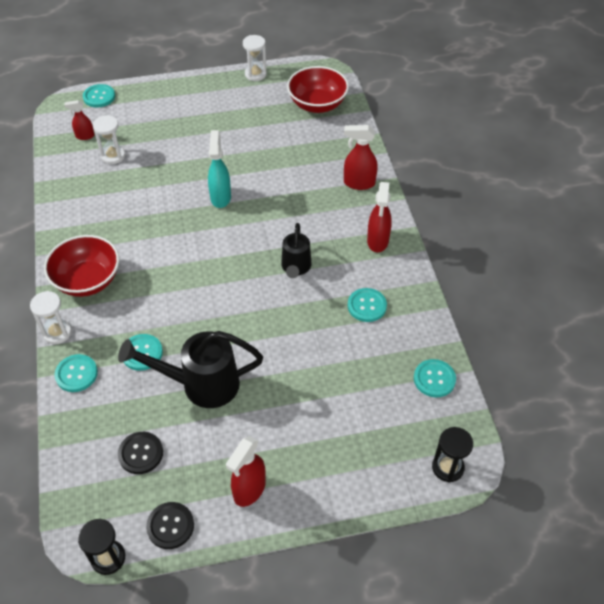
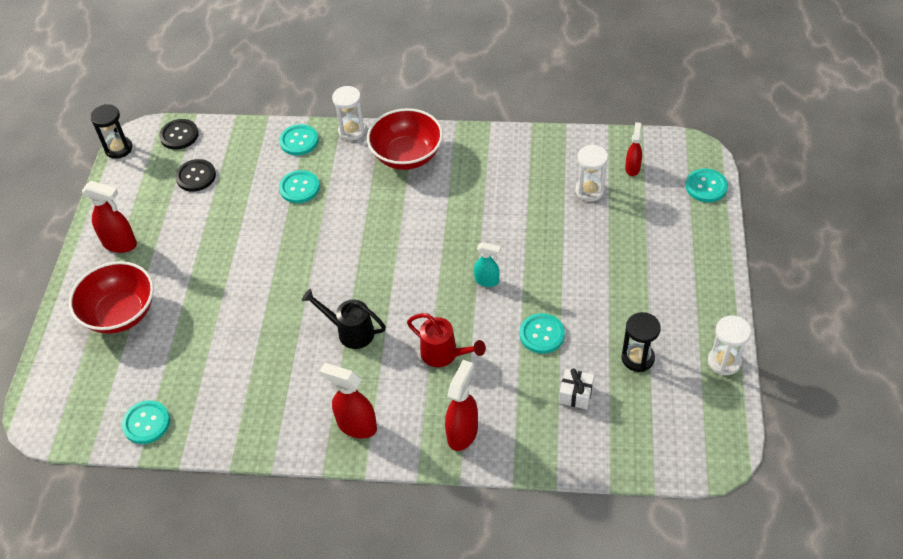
camera: 110 degrees right, 0 degrees up
(170, 526) = (121, 188): black button -> black button (179, 135)
(201, 384) = (242, 227): black watering can -> none
(220, 197) = (487, 281): turquoise spray bottle -> turquoise spray bottle, size x0.63
(249, 490) = (120, 244): red spray bottle -> red spray bottle turned 150 degrees clockwise
(297, 207) = (444, 354): none -> red watering can
(306, 134) = (576, 394): none -> white gift
(317, 104) = (638, 424): red bowl -> red bowl (120, 313)
(367, 306) = (268, 387): turquoise button -> turquoise button (542, 334)
(447, 467) = (50, 402): black hourglass -> black hourglass (637, 358)

